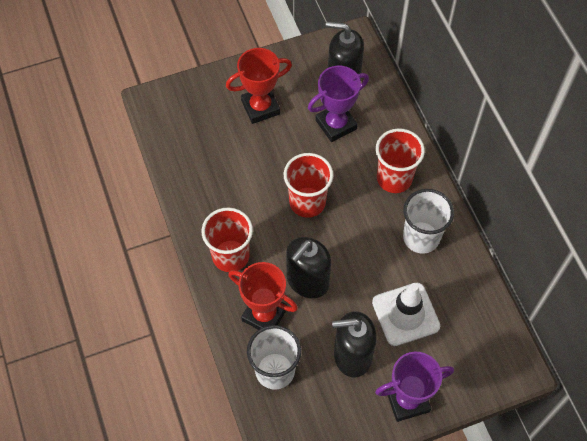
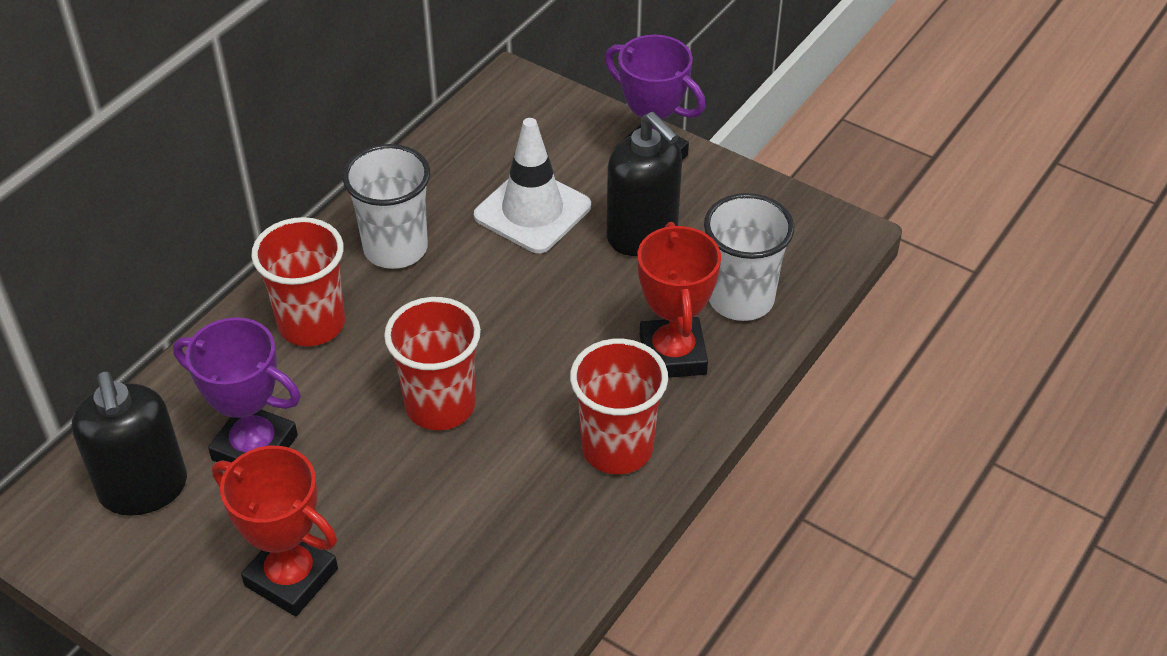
camera: 125 degrees left, 15 degrees down
(307, 281) = (576, 335): black soap dispenser -> none

